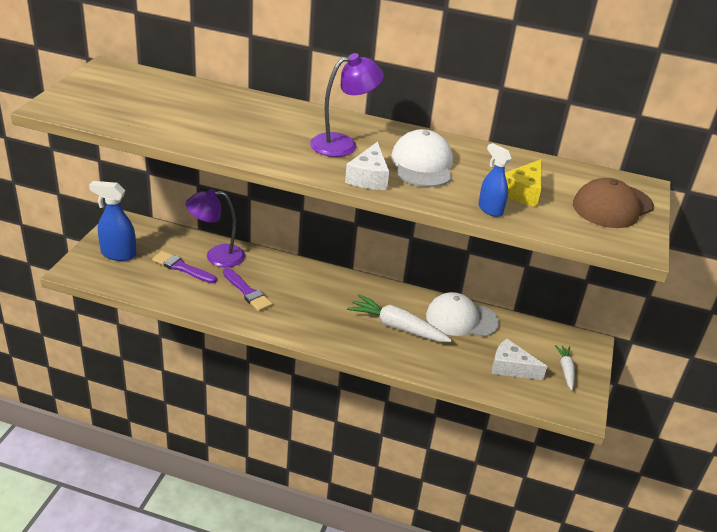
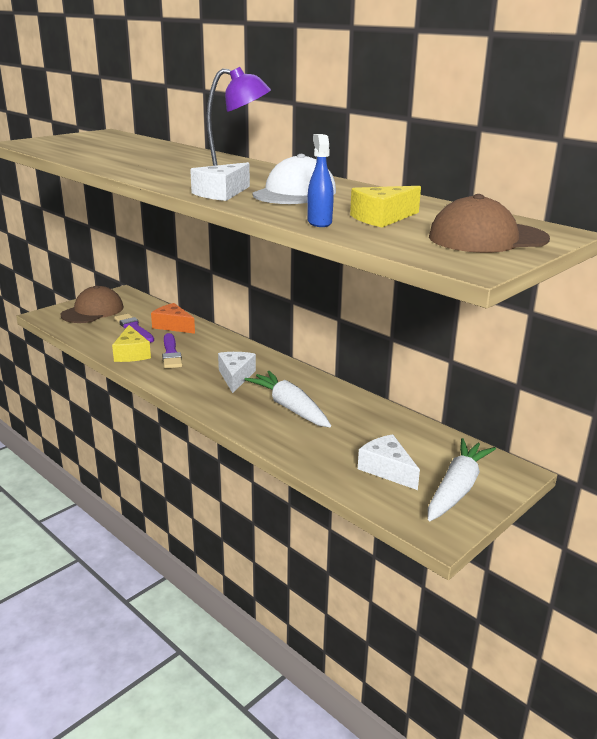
camera: 30 degrees right, 10 degrees down
(118, 254) = (93, 311): blue spray bottle -> brown cap
(211, 301) = (131, 353): none -> yellow cheese
(217, 256) = (173, 326): purple lamp -> orange cheese
(327, 305) = (235, 377): none -> white cheese
(461, 319) = (369, 416): white cap -> none
(565, 370) = (457, 488): white carrot -> white carrot, size x1.78

